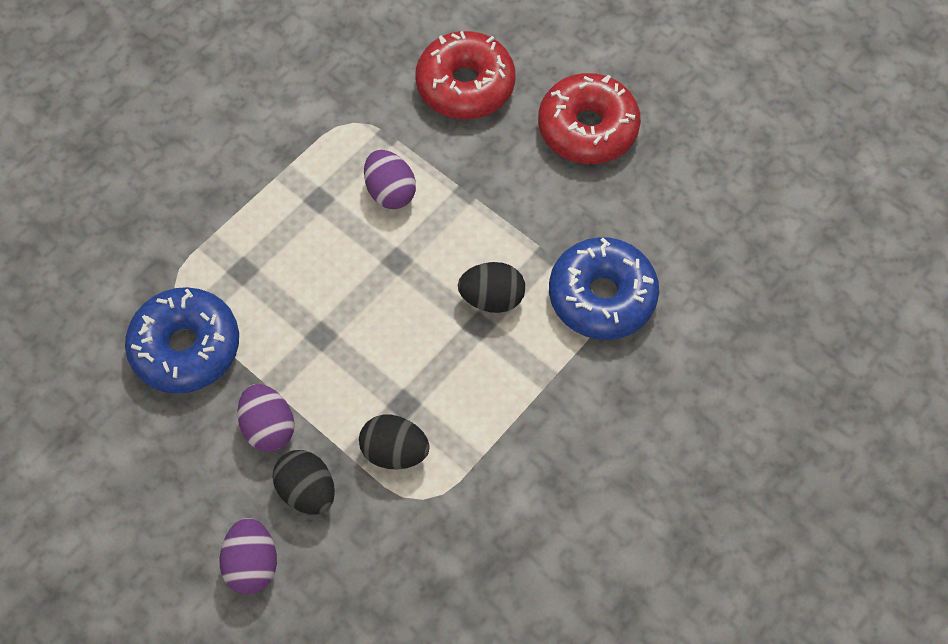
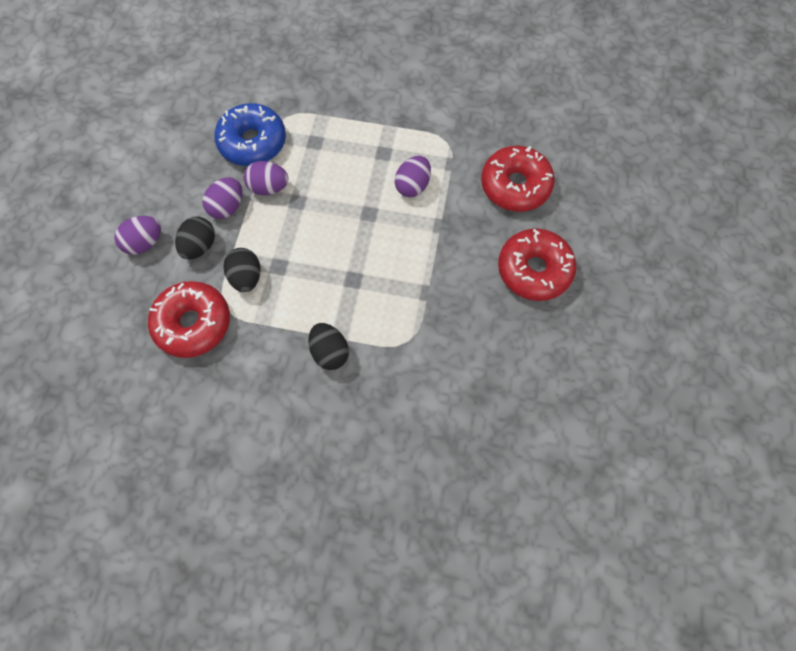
camera: 60 degrees right, 5 degrees up
(275, 360) = (269, 188): none -> purple egg
(422, 550) = (193, 323): none -> red donut
(492, 298) = (375, 277): black egg -> black egg (330, 352)
(601, 296) = (416, 339): blue donut -> none

